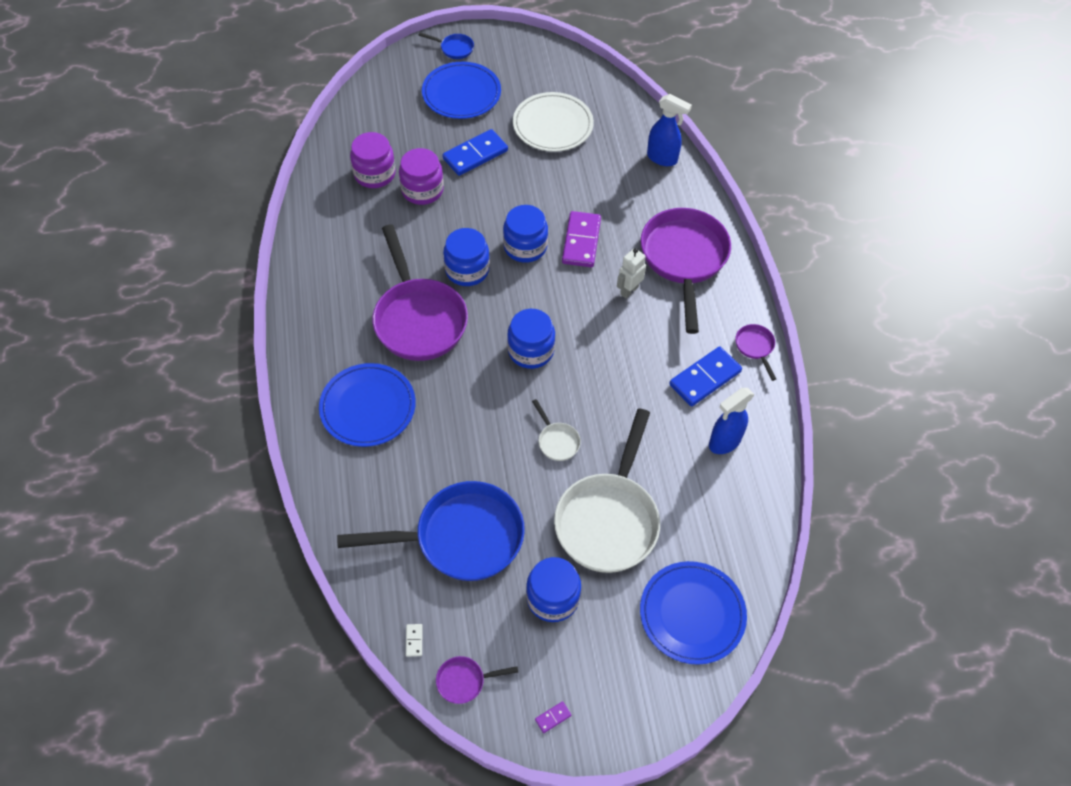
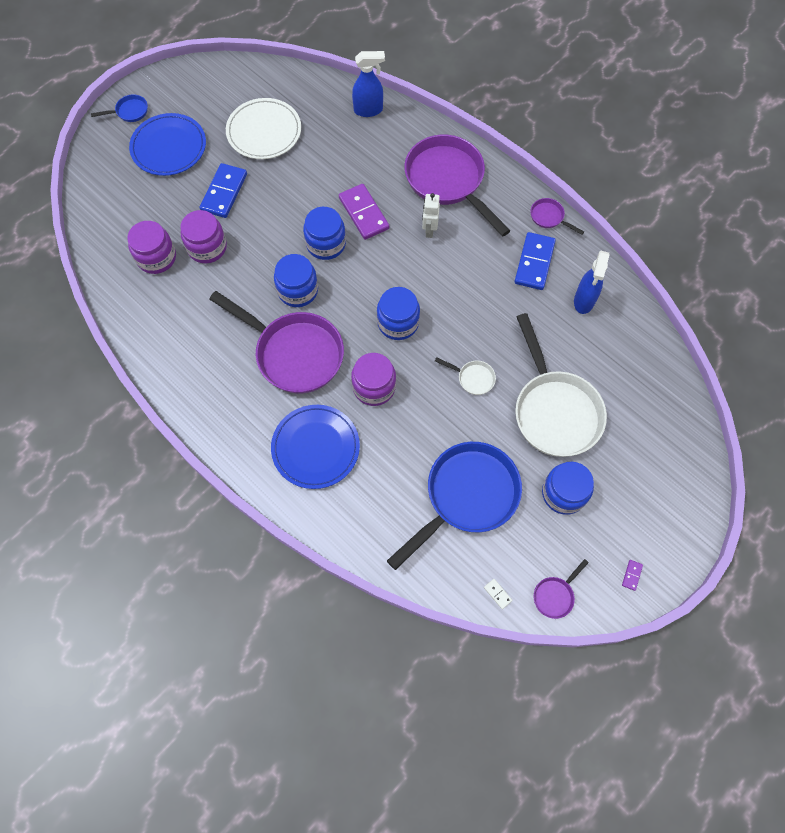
camera: 35 degrees left, 10 degrees up
(461, 390) = (374, 387): none -> purple jar
(692, 614) = (660, 437): blue plate -> none

